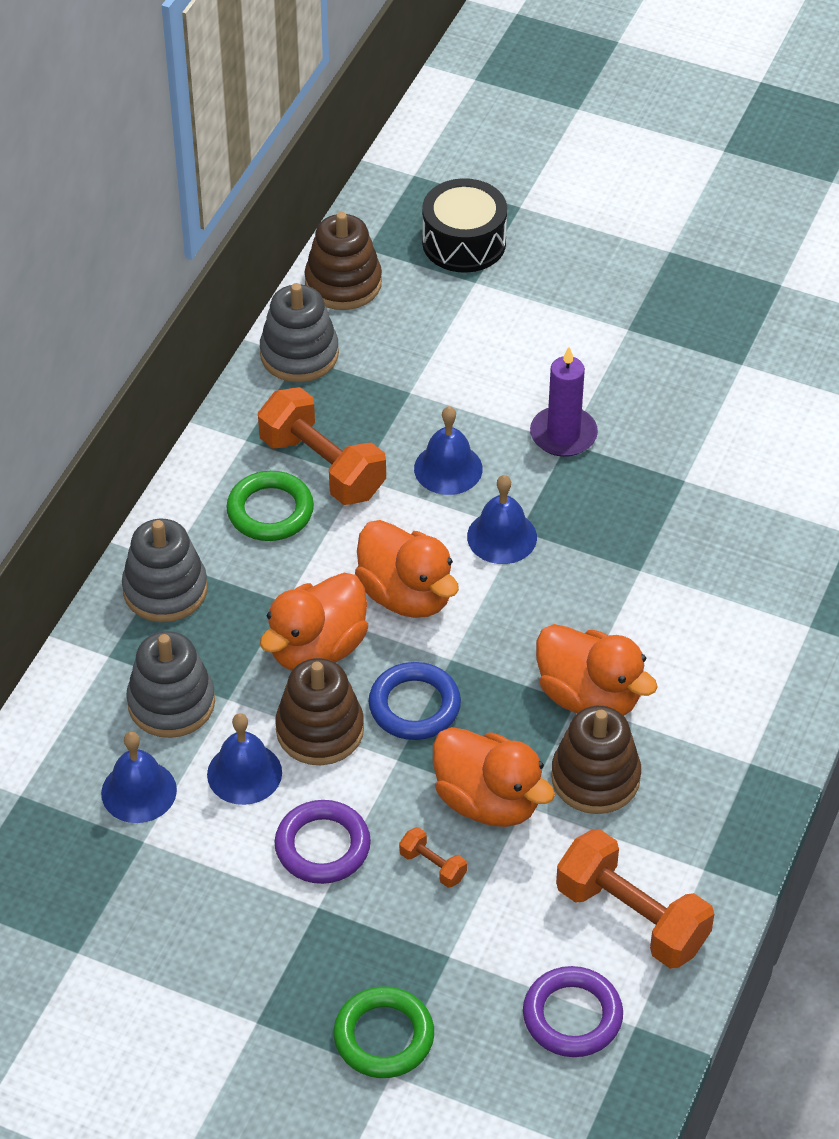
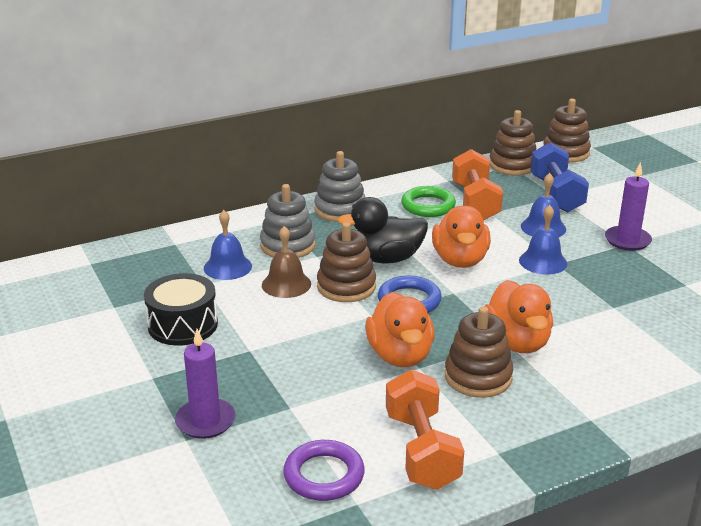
camera: 40 degrees right, 20 degrees down
(244, 773) = (286, 284): blue bell -> brown bell
(299, 354) = (512, 165): grey stacking toy -> brown stacking toy
(317, 649) = (386, 259): orange duck -> black duck
(322, 846) = (285, 329): purple ring -> none
(384, 1037) = (205, 421): green ring -> purple candle
(407, 388) = (556, 194): none -> blue dumbbell
(433, 866) = (333, 366): orange dumbbell -> none
(464, 242) = (649, 161): black drum -> black drum (183, 325)

